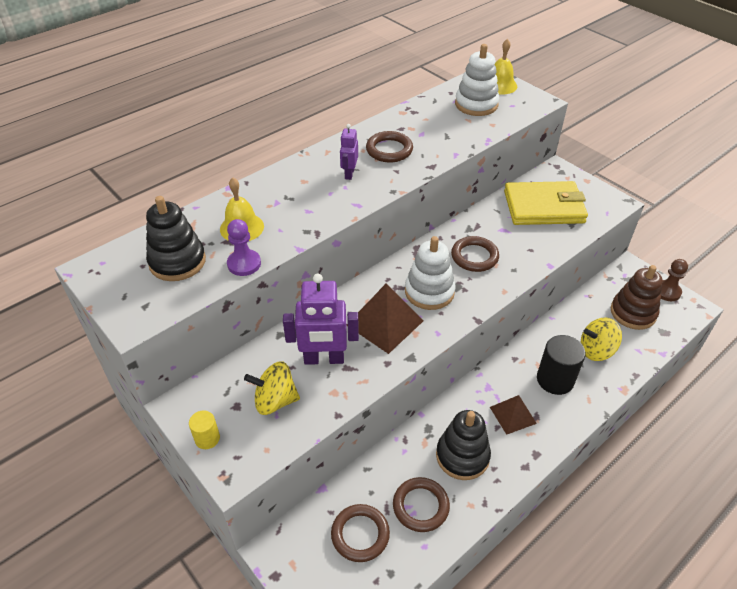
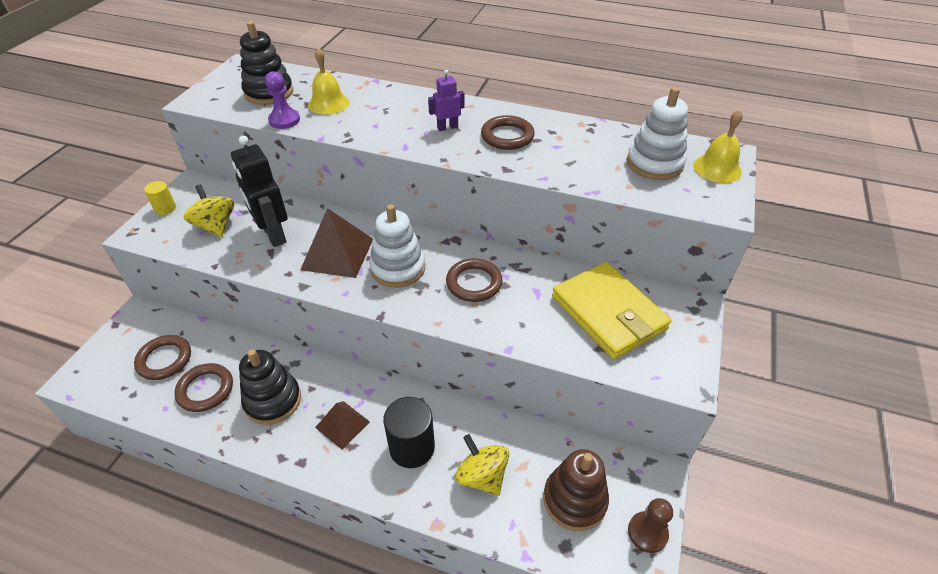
camera: 60 degrees right, 0 degrees up
(324, 359) = (273, 234): purple robot -> black robot

